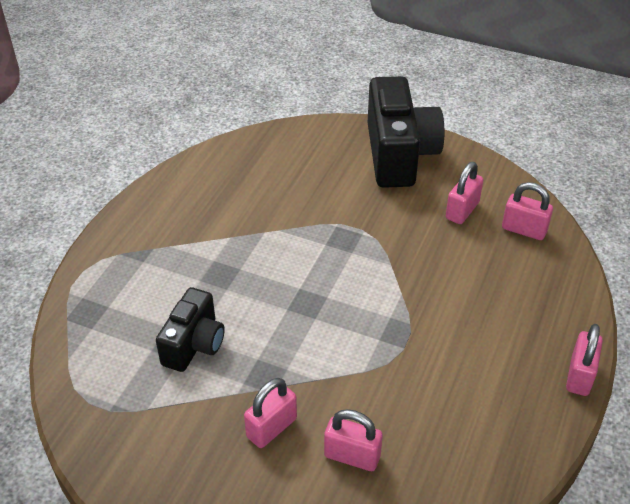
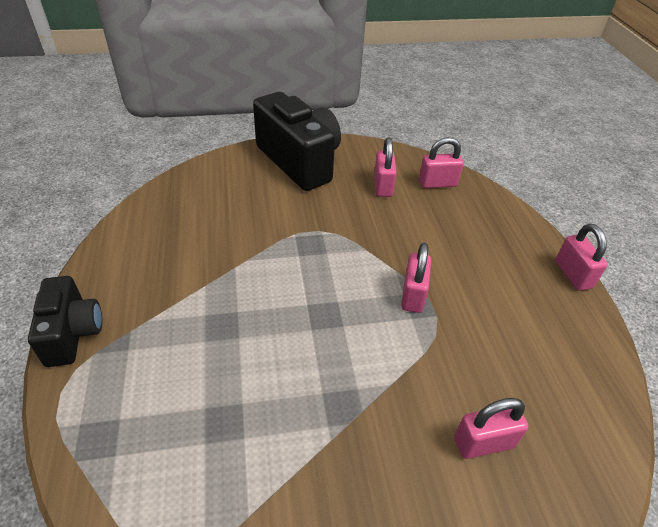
camera: 35 degrees left, 0 degrees up
(194, 344) = (247, 411): black camera -> black camera (73, 333)
(271, 428) = (391, 458): pink padlock -> pink padlock (413, 295)

